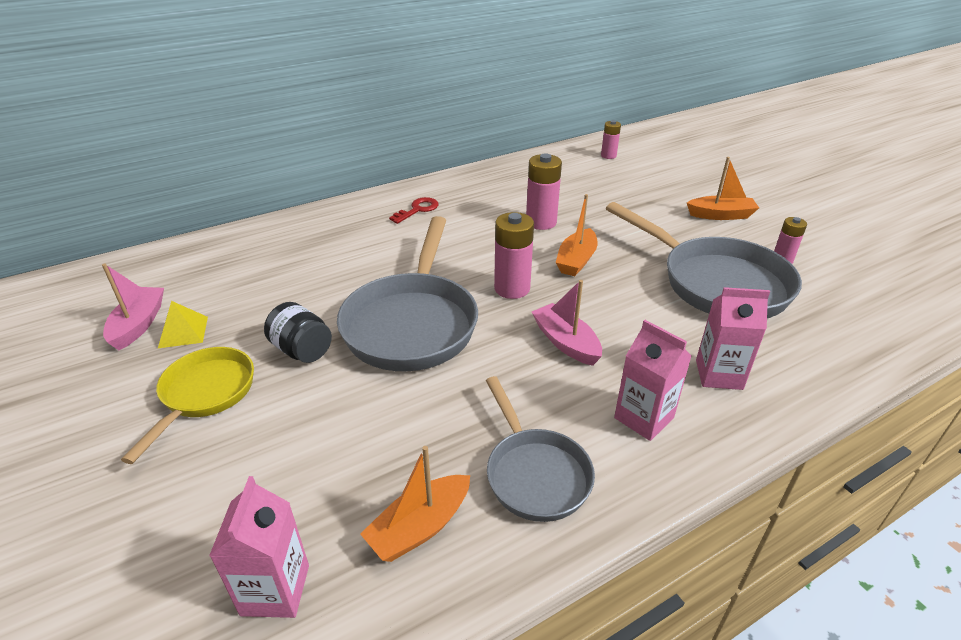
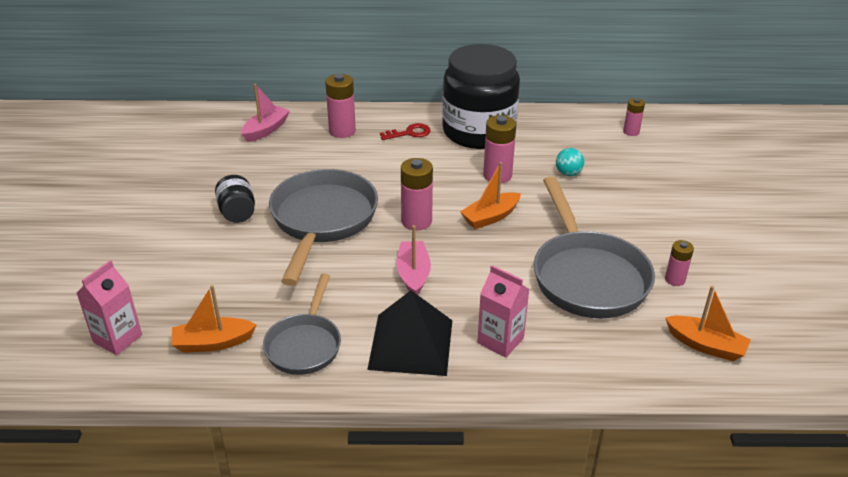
camera: 30 degrees right, 0 degrees up
(138, 324) = (158, 160): pink boat -> pink boat (266, 130)
(183, 332) = (179, 174): yellow pyramid -> none
(204, 394) = (161, 219): yellow pan -> none
(345, 227) = (342, 131): none -> pink battery
(412, 323) = (322, 221): grey pan -> grey pan turned 150 degrees clockwise
(482, 190) = (478, 132): none -> black jar
(598, 202) = (568, 173): none -> turquoise ball
(643, 418) = (411, 344): pink carton -> black pyramid
(721, 215) = (669, 222): orange boat -> orange boat (706, 345)

